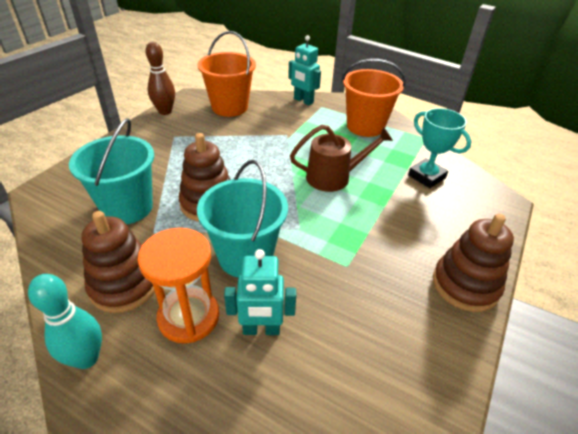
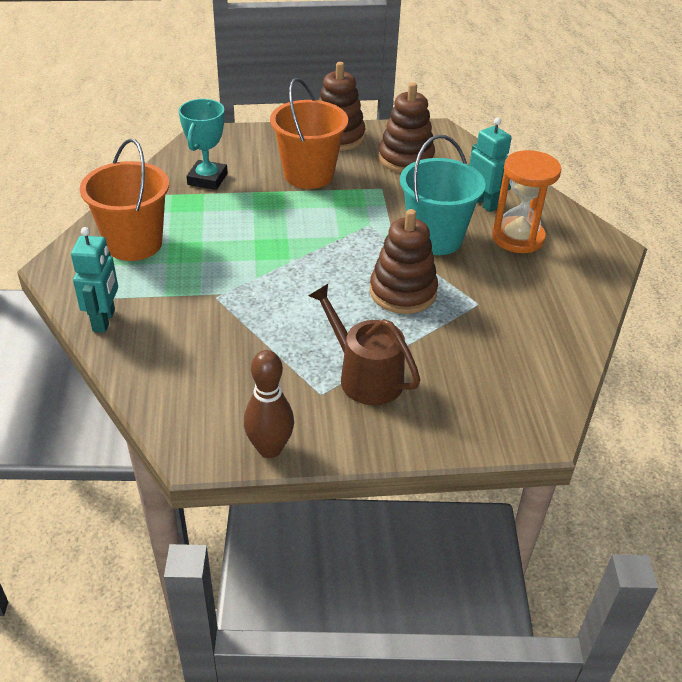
camera: 125 degrees left, 0 degrees up
(86, 358) = (601, 263): turquoise bowling pin -> none
(124, 285) = (540, 284): brown stacking toy -> brown stacking toy (406, 159)
(127, 207) = (474, 342): turquoise bucket -> none
(229, 107) = (191, 385): orange bucket -> orange bucket (308, 175)
(333, 177) = (269, 232): brown watering can -> brown watering can (365, 376)

